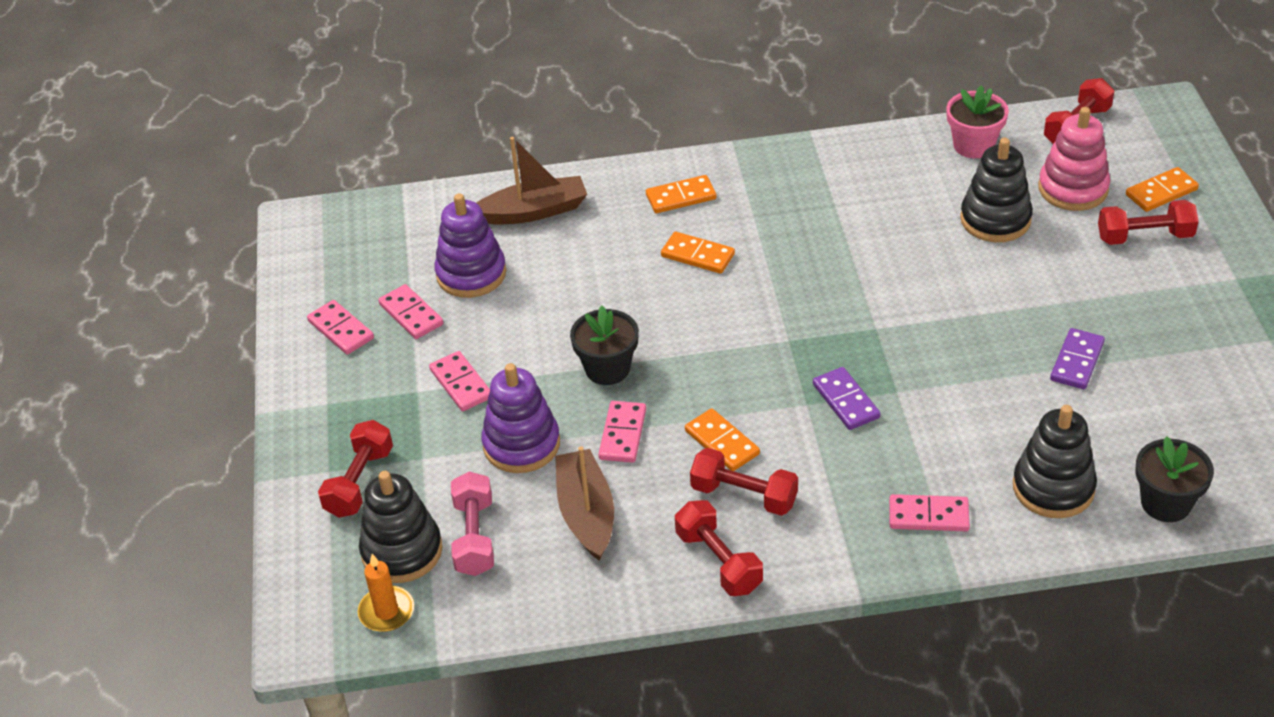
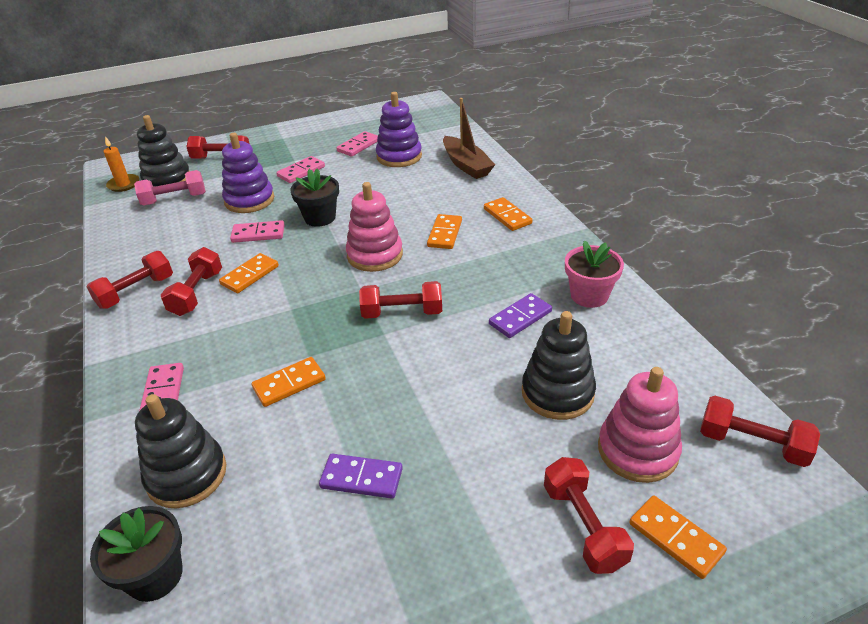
camera: 75 degrees right, 5 degrees down
(341, 330) = (341, 130): pink domino -> none
(586, 513) = (188, 233): brown boat -> none
(720, 322) = (375, 255): none -> pink stacking toy
(843, 310) = (402, 312): none -> red dumbbell
(845, 401) = (295, 328): purple domino -> purple domino (520, 318)
(939, 408) = (289, 384): none -> orange domino
(973, 145) = (665, 364): pink flower pot -> pink flower pot (589, 295)

